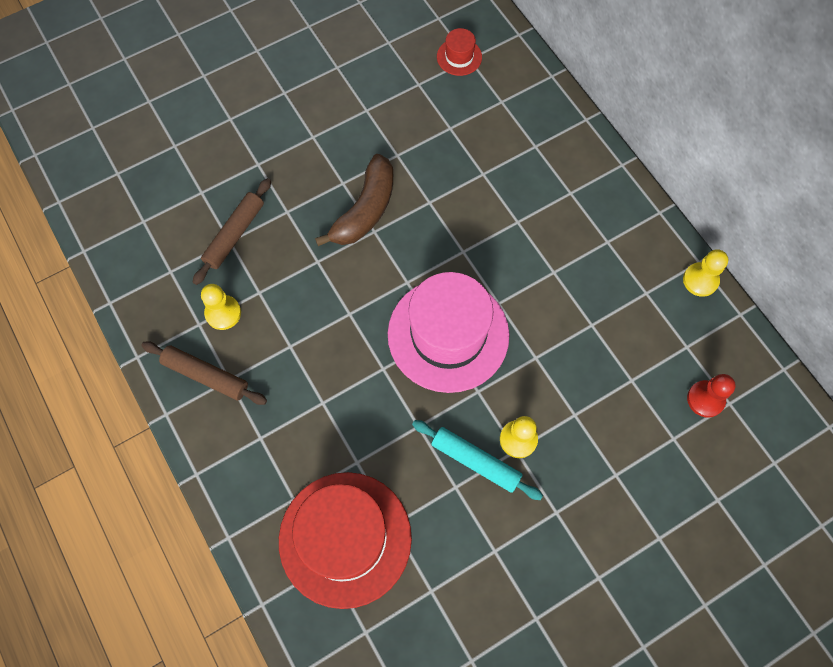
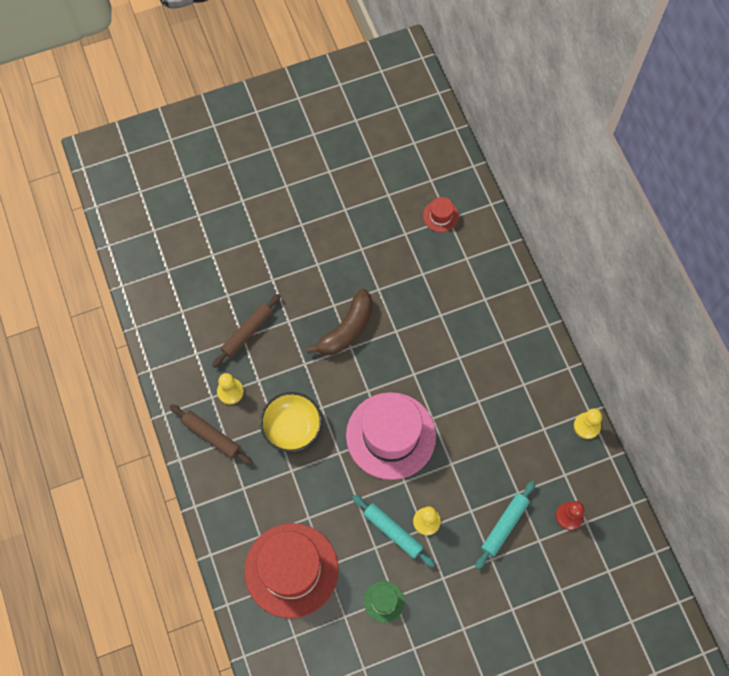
camera: 10 degrees right, 0 degrees up
(314, 346) = (292, 427): none -> yellow bowl
(482, 559) = (384, 601): none -> green hat
(623, 427) = (504, 526): none -> turquoise rolling pin

